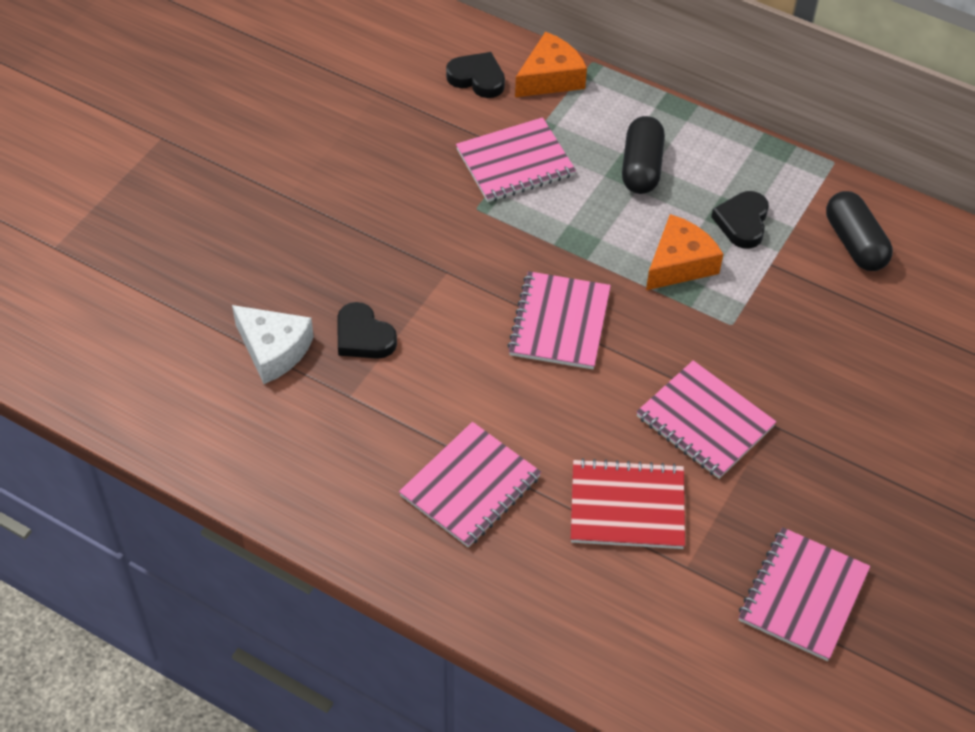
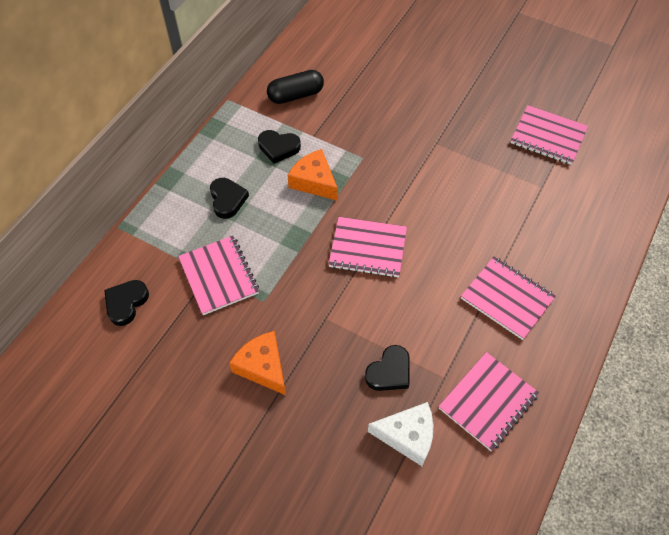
camera: 90 degrees left, 5 degrees up
(273, 350) = (407, 436): white cheese -> white cheese turned 60 degrees clockwise
(550, 77) = (131, 253): orange cheese -> orange cheese (263, 367)
(627, 506) = (506, 214): red notebook -> none
(641, 167) = (227, 199): black capsule -> black heart
(704, 422) = (438, 174): pink notebook -> pink notebook (488, 402)

